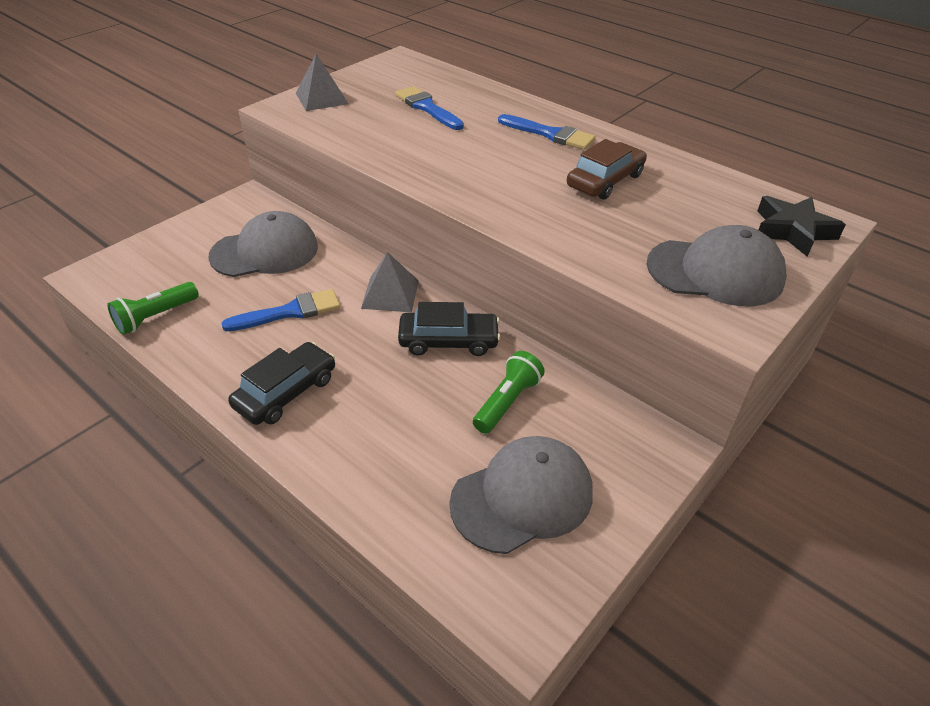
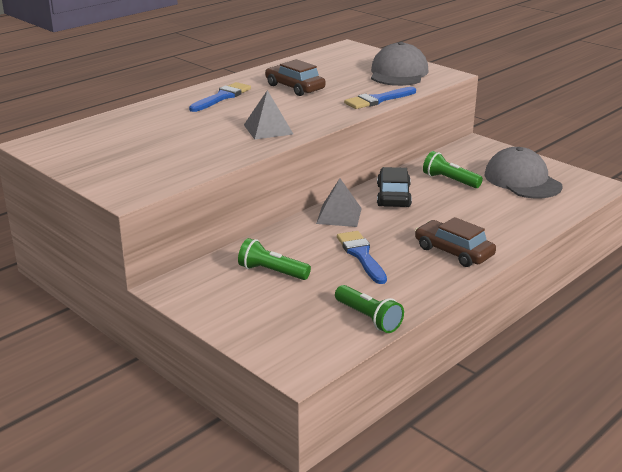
camera: 85 degrees left, 15 degrees down
(265, 251) = (272, 272): grey cap -> green flashlight
(286, 392) = (453, 252): black car -> brown car
(321, 98) = (114, 176): grey pyramid -> grey pyramid (268, 129)
(427, 108) = (157, 134): blue brush -> blue brush (378, 100)
(792, 231) = (356, 54): black star -> none

